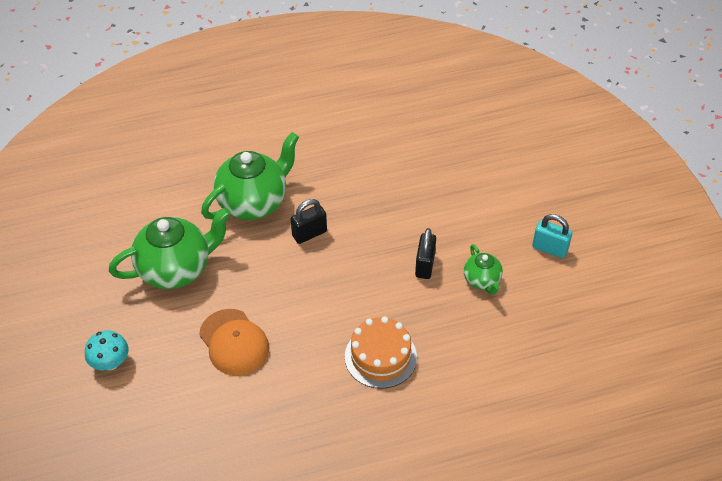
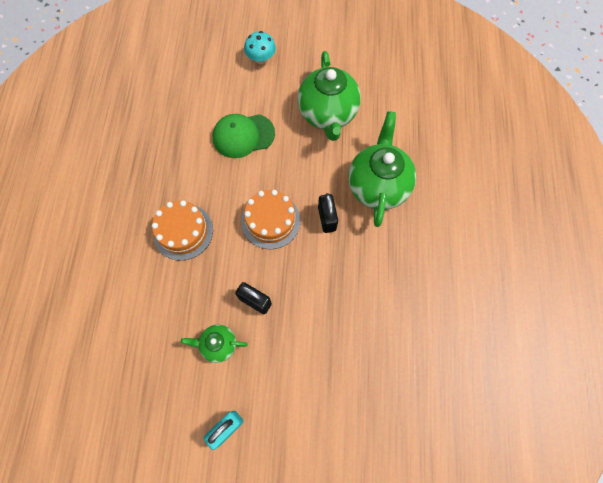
camera: 110 degrees right, 20 degrees up
(234, 342) = (243, 136): orange cap -> green cap
(254, 202) = (377, 186): green teapot -> green teapot turned 150 degrees counterclockwise
(332, 280) = (270, 221): none -> orange cake

